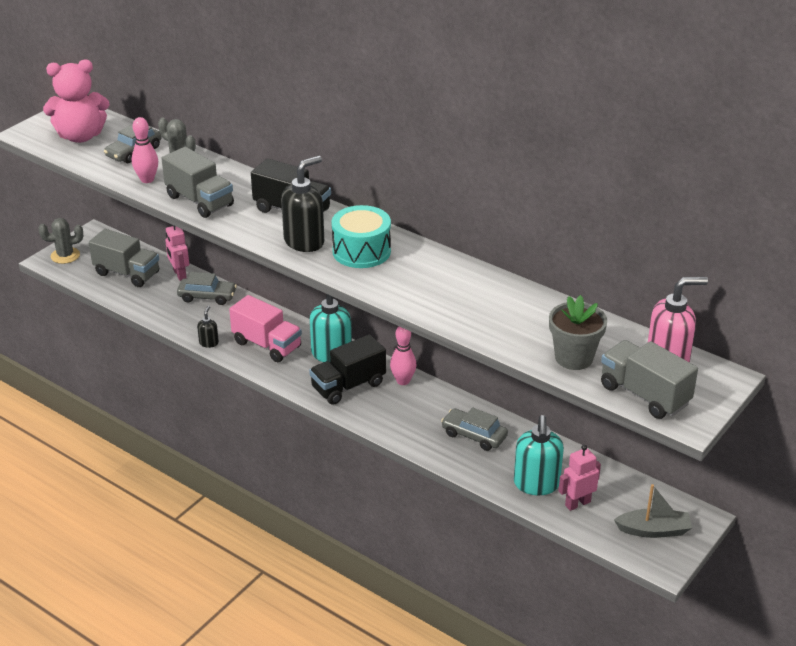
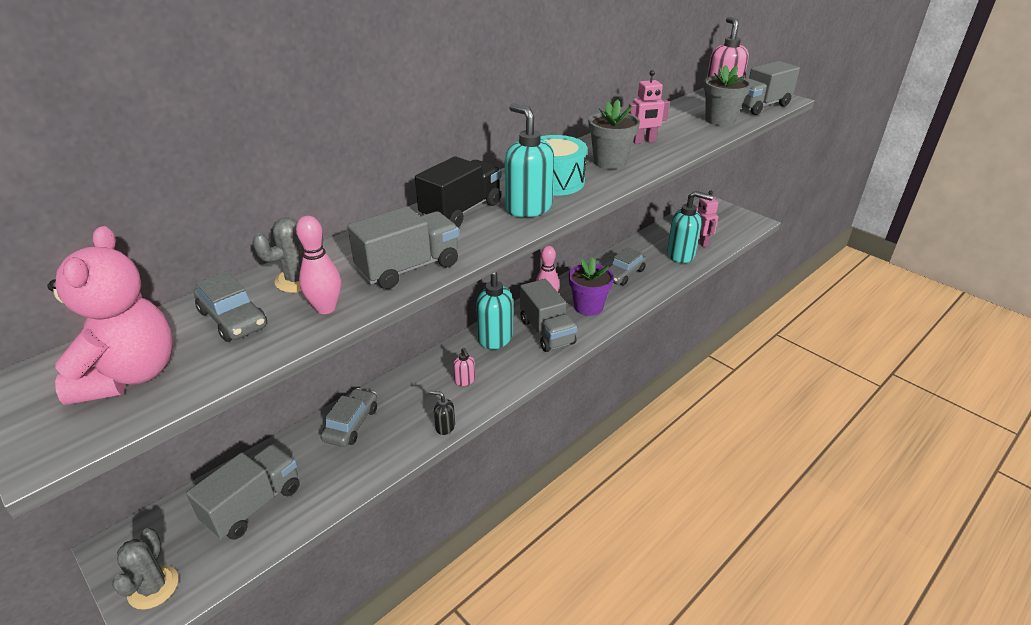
camera: 80 degrees left, 0 degrees up
(179, 274) = (289, 448): pink robot -> pink robot (643, 141)
(267, 345) = (465, 380): pink truck -> pink soap dispenser
(304, 242) = (528, 208): black soap dispenser -> turquoise soap dispenser
(348, 386) = (547, 332): black truck -> grey truck
(399, 411) = (588, 307): none -> purple flower pot
(417, 280) = (610, 162): none -> grey flower pot
(653, 530) = (724, 220): grey boat -> none

